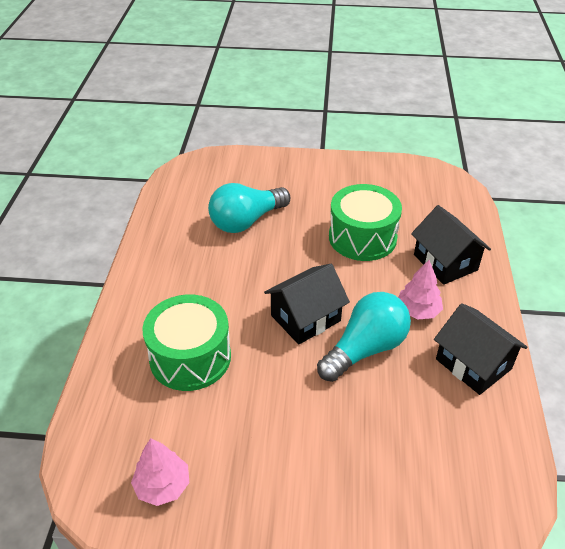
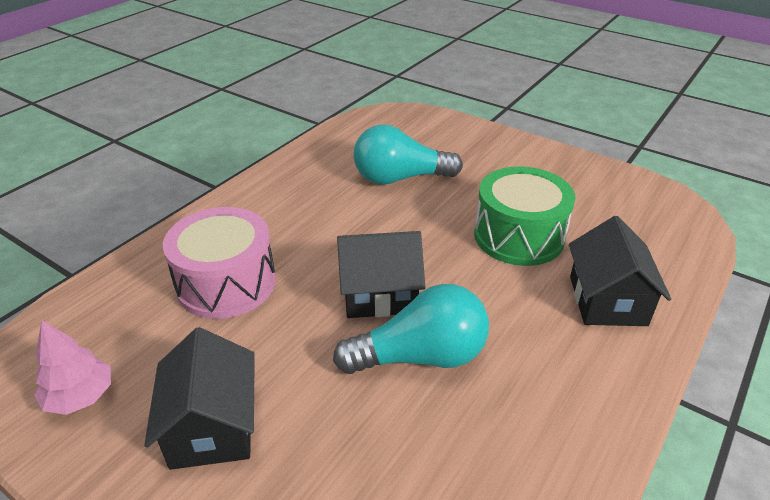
camera: 30 degrees right, 5 degrees down
(190, 357) = (226, 283): green drum -> pink drum
(418, 311) = (524, 341): pink tree -> none
(473, 364) = (552, 439): black house -> black house (212, 426)

